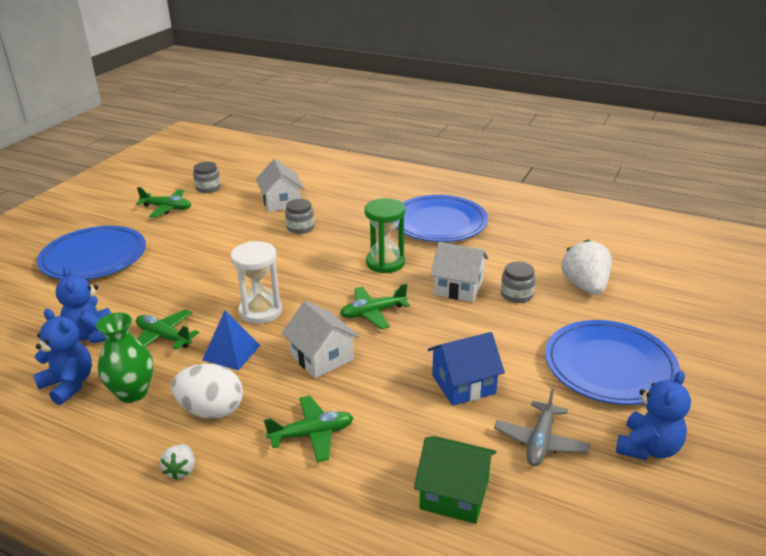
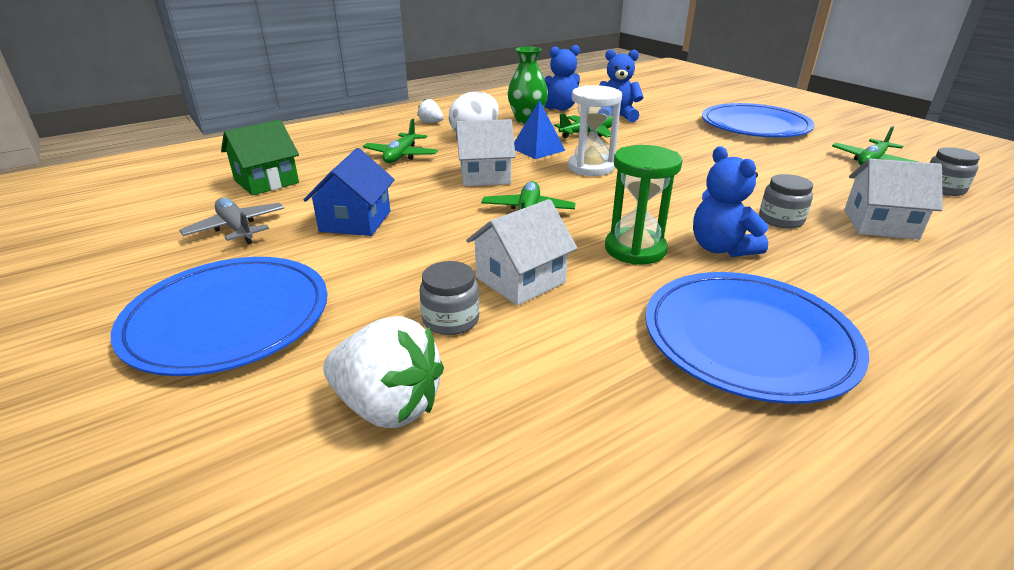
camera: 120 degrees right, 0 degrees up
(648, 448) = (123, 276): blue teddy bear -> blue teddy bear (721, 248)

